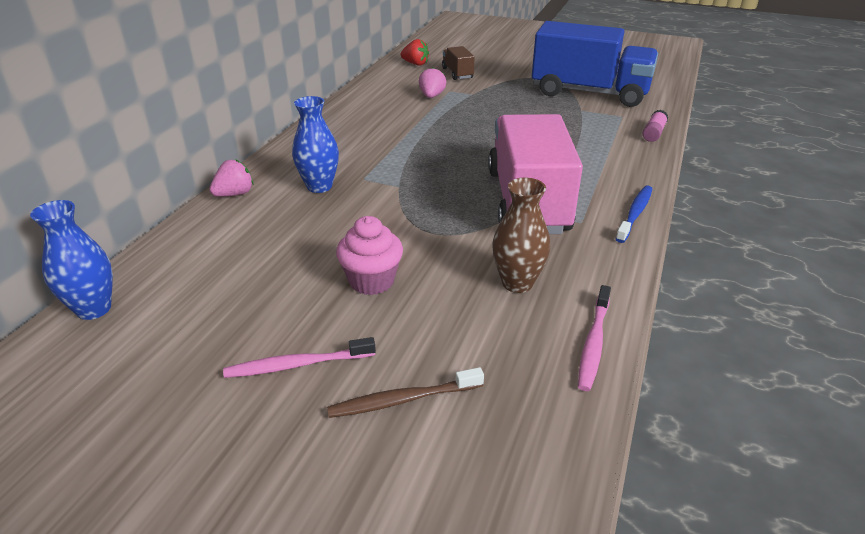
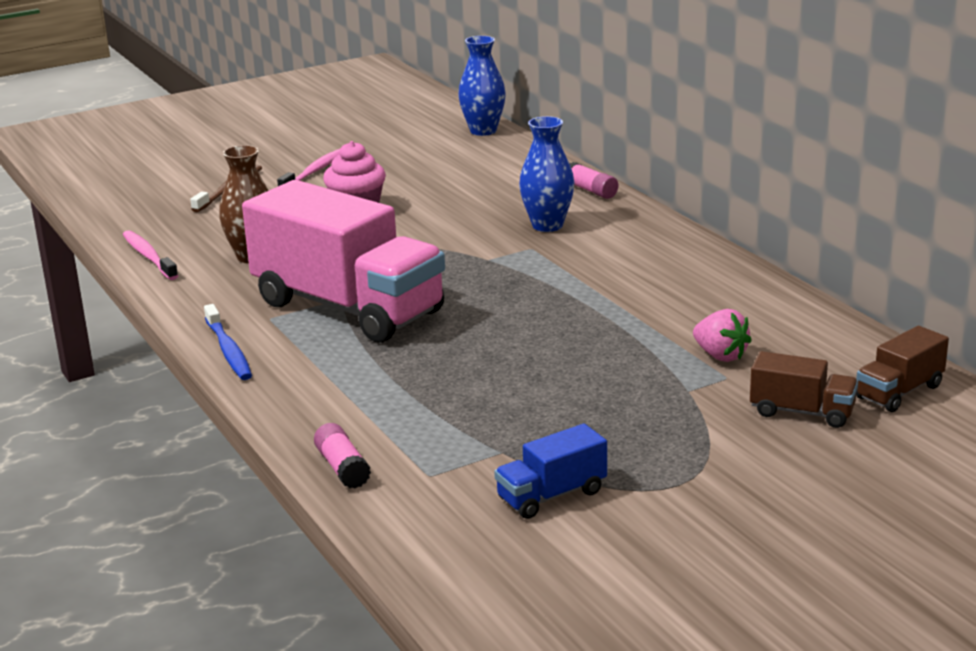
camera: 130 degrees right, 10 degrees down
(234, 194) = (590, 190): pink strawberry -> pink glue stick
(415, 64) = (899, 392): red strawberry -> brown truck
(589, 93) = (551, 495): blue truck -> blue truck, size x0.43

